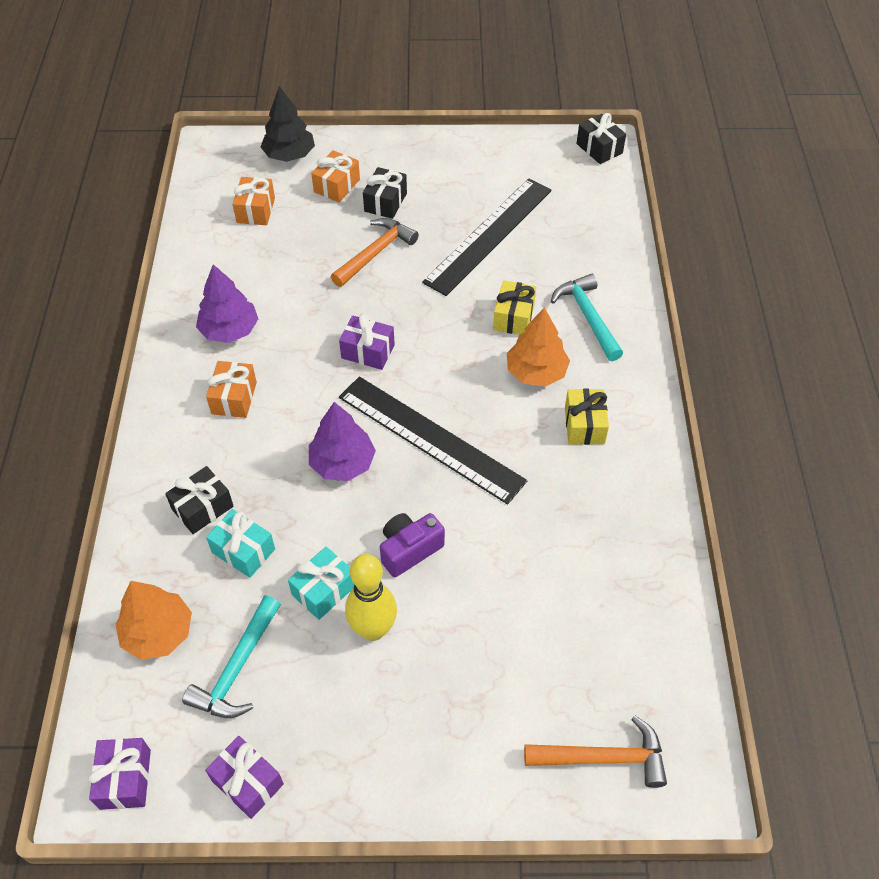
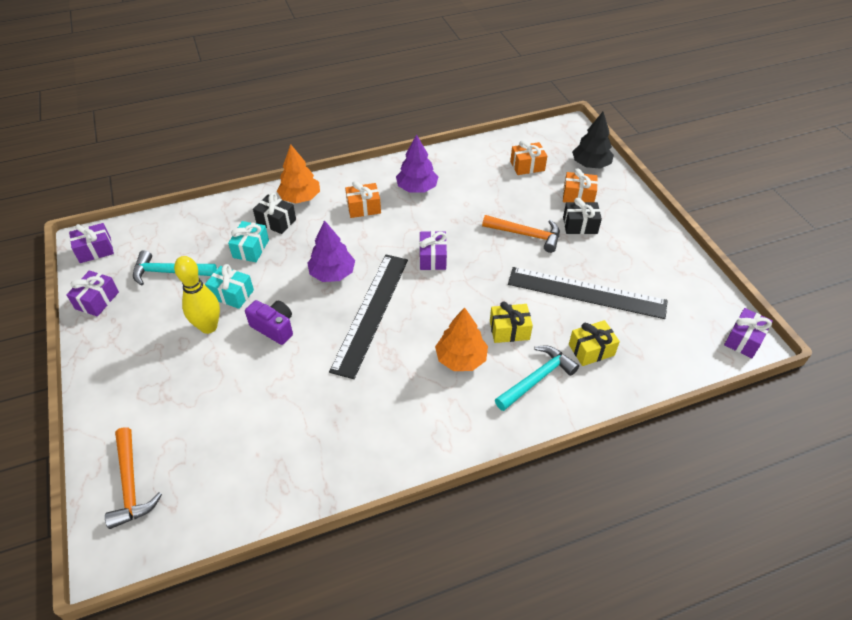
camera: 70 degrees right, 5 degrees down
(158, 632) = (187, 232): orange tree -> orange tree (300, 198)
(584, 425) = (422, 403): yellow gift -> yellow gift (591, 350)
(599, 148) = (744, 340): black gift -> purple gift

